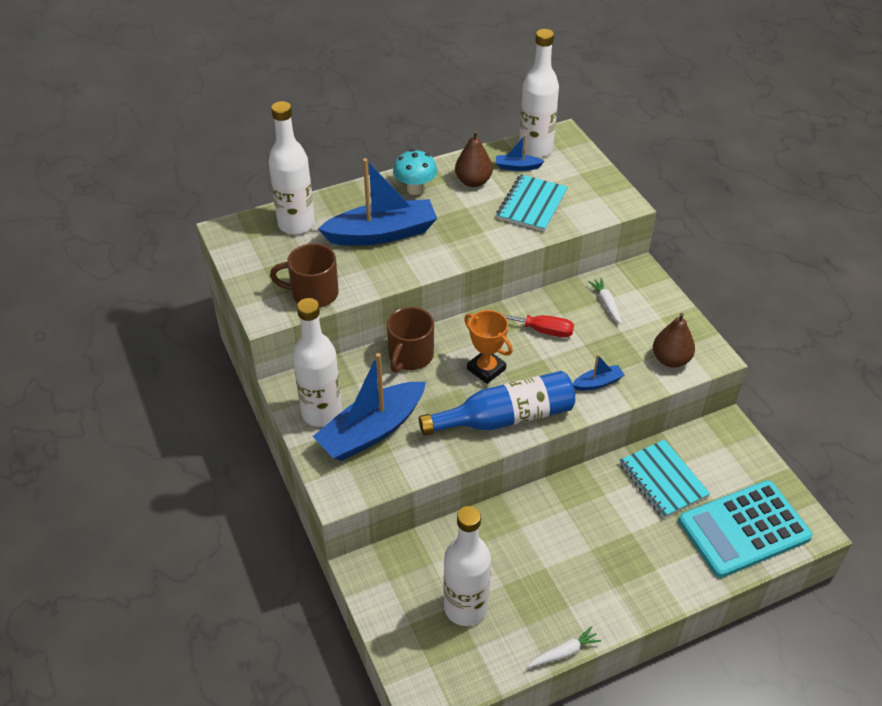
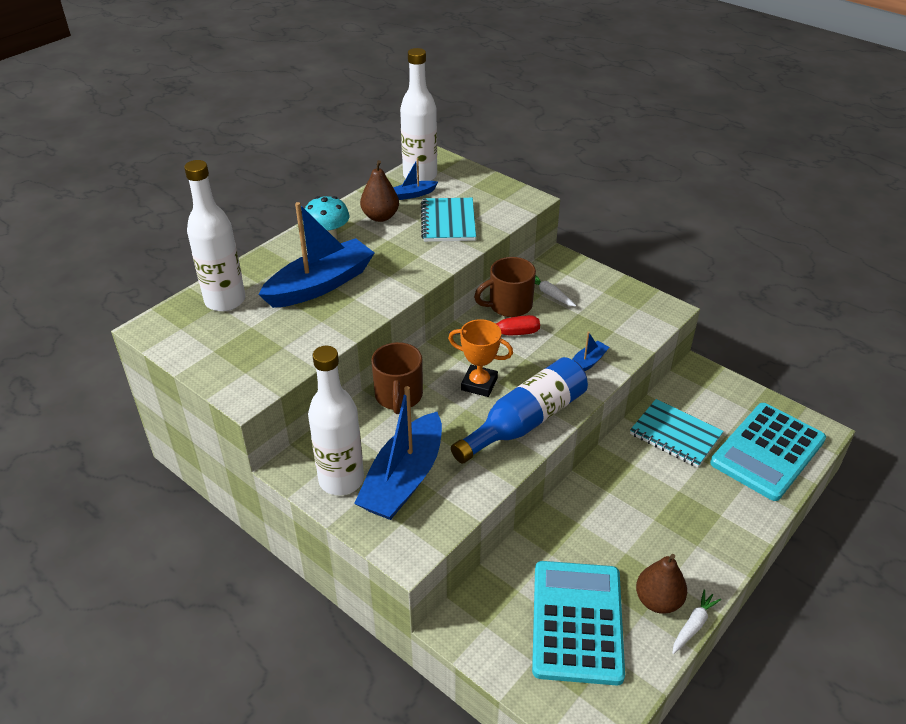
camera: 25 degrees left, 5 degrees down
(313, 293) = (284, 359): brown mug -> brown mug (509, 305)
(465, 608) = (577, 622): white bottle -> turquoise calculator
(670, 360) = (635, 323): brown pear -> brown pear (658, 601)

